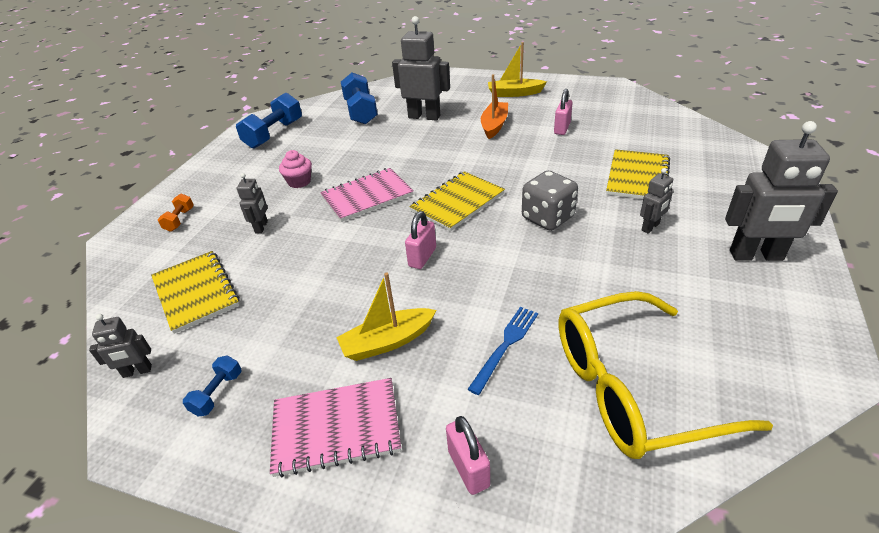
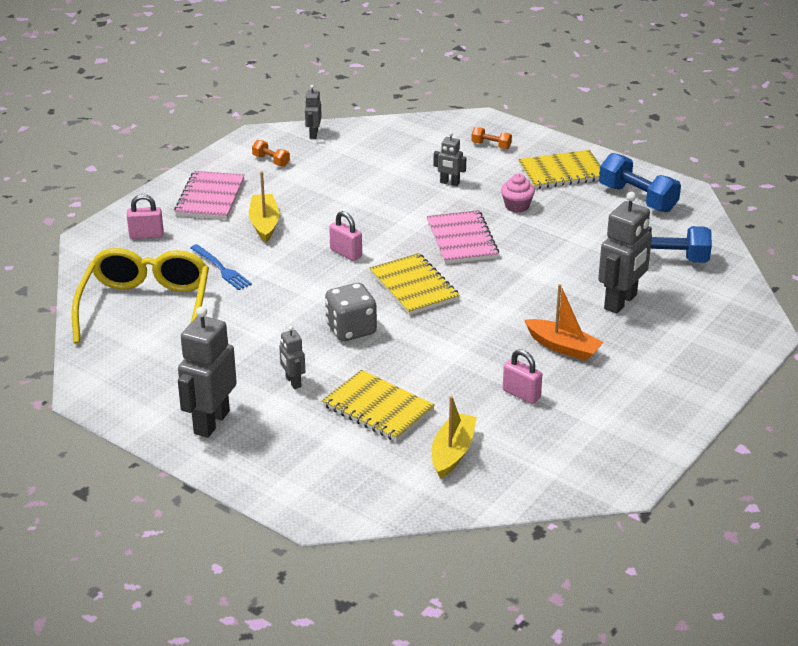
camera: 105 degrees right, 5 degrees down
(196, 292) = (380, 153): yellow notebook -> yellow notebook (562, 172)
(217, 393) = (271, 161): blue dumbbell -> orange dumbbell
(514, 93) = (649, 387): yellow boat -> yellow boat (452, 452)

